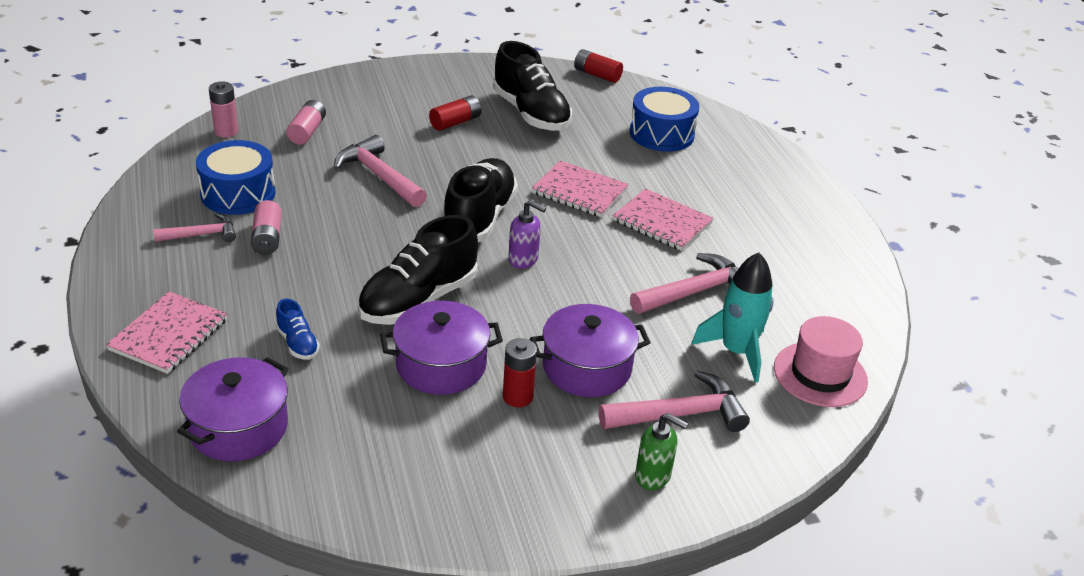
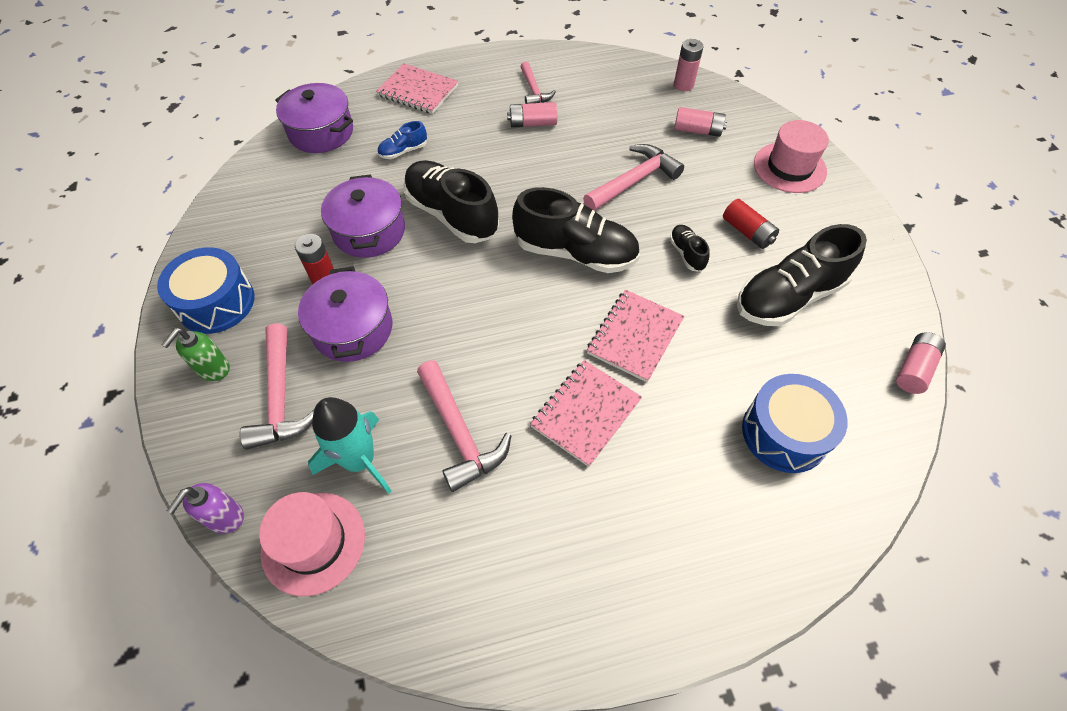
camera: 95 degrees right, 20 degrees up
(238, 193) = (592, 102): blue drum -> blue drum (216, 302)
(372, 90) = (789, 167): none -> pink hat
(481, 156) = (686, 253): none -> black shoe
(523, 259) = (510, 286): purple soap dispenser -> purple soap dispenser (225, 517)
(597, 75) = (914, 369): red battery -> pink battery

